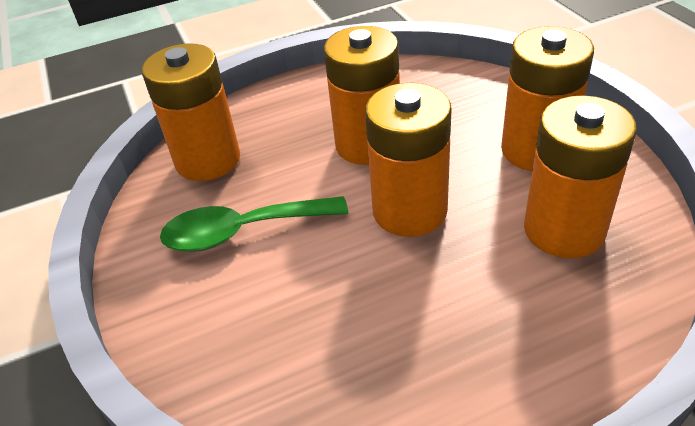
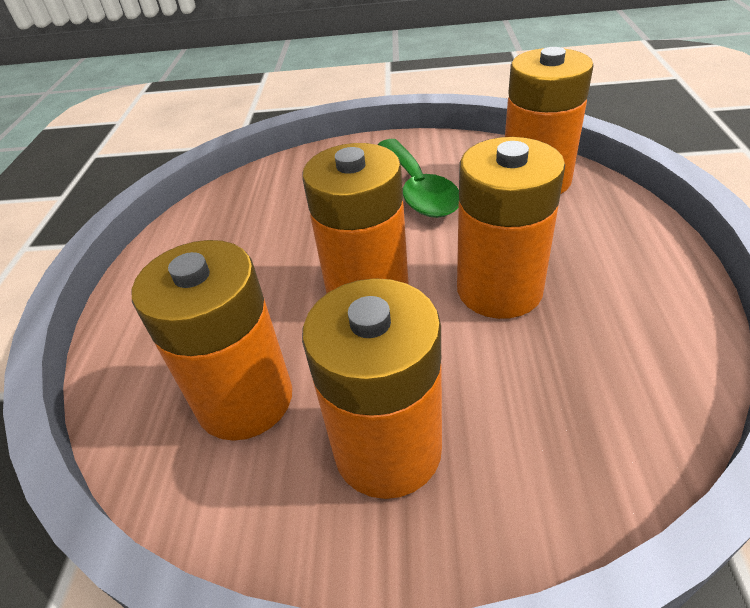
camera: 115 degrees right, 0 degrees up
(242, 231) = (418, 189): green spoon -> green spoon turned 150 degrees clockwise

